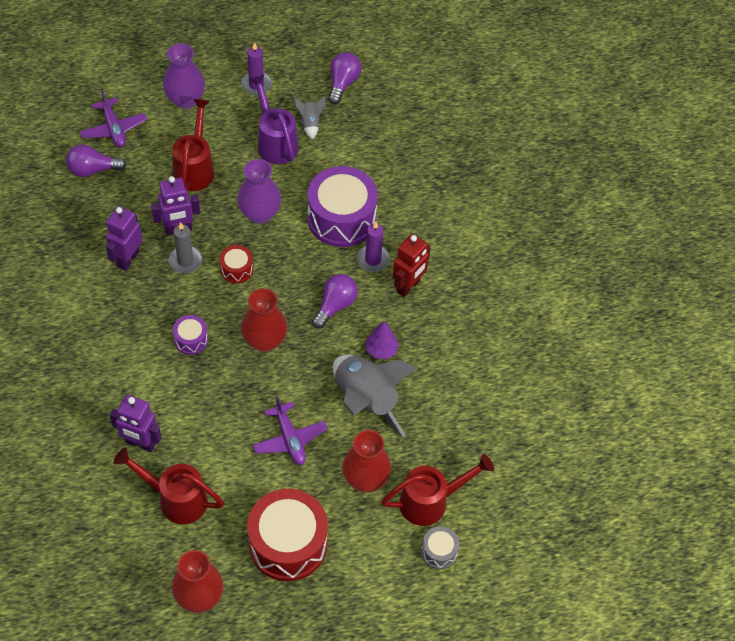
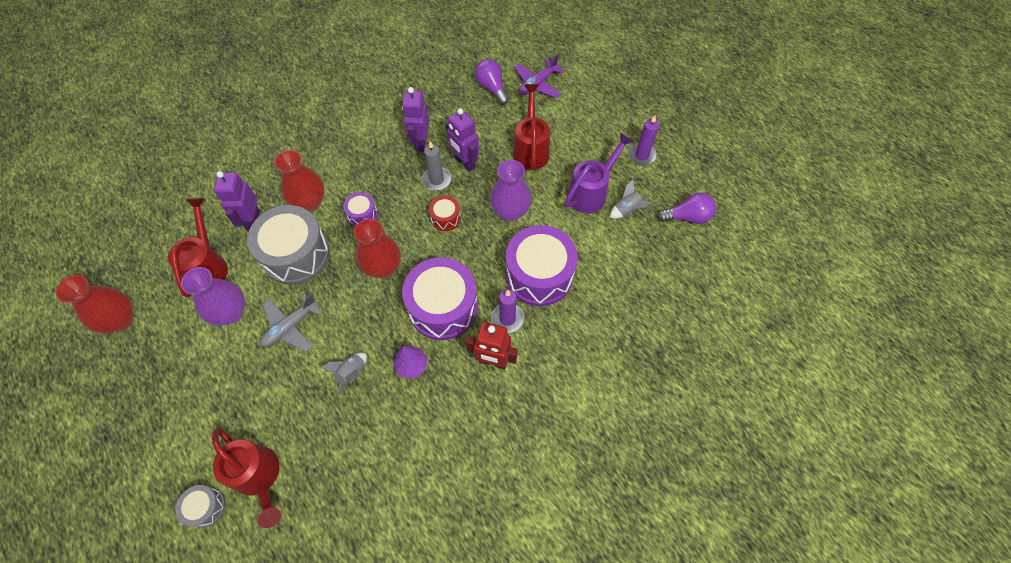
camera: 70 degrees right, 5 degrees up
(128, 259) = (420, 142): purple robot -> purple robot turned 90 degrees counterclockwise
(185, 100) = (594, 115): purple vase -> purple vase (231, 312)
(195, 168) = (531, 149): red watering can -> red watering can turned 75 degrees counterclockwise
(207, 413) = (296, 255): none -> grey drum
(288, 544) = (185, 367): red drum -> none
(290, 439) = (290, 327): purple plane -> grey plane
(335, 305) = (443, 307): purple light bulb -> purple drum
(365, 400) = (351, 373): grey rocket -> grey rocket, size x0.46
(365, 479) = (267, 407): red vase -> red vase (310, 202)

